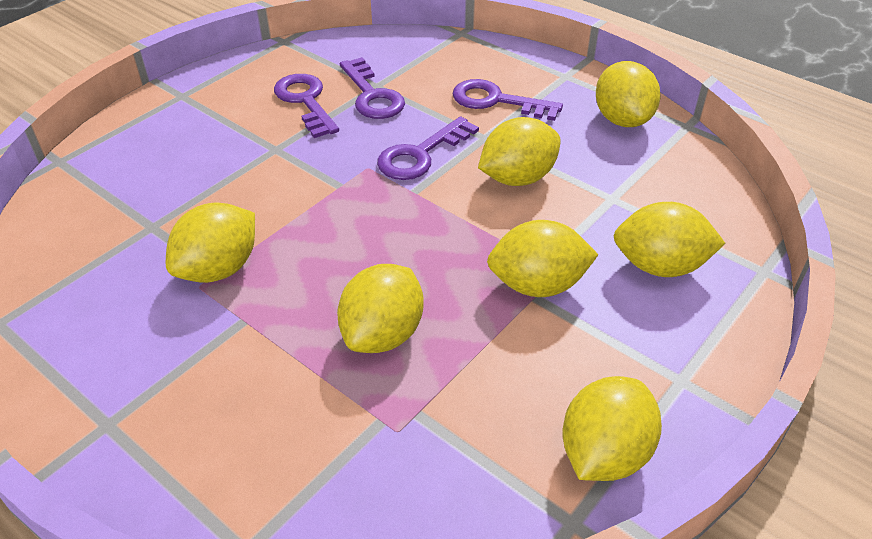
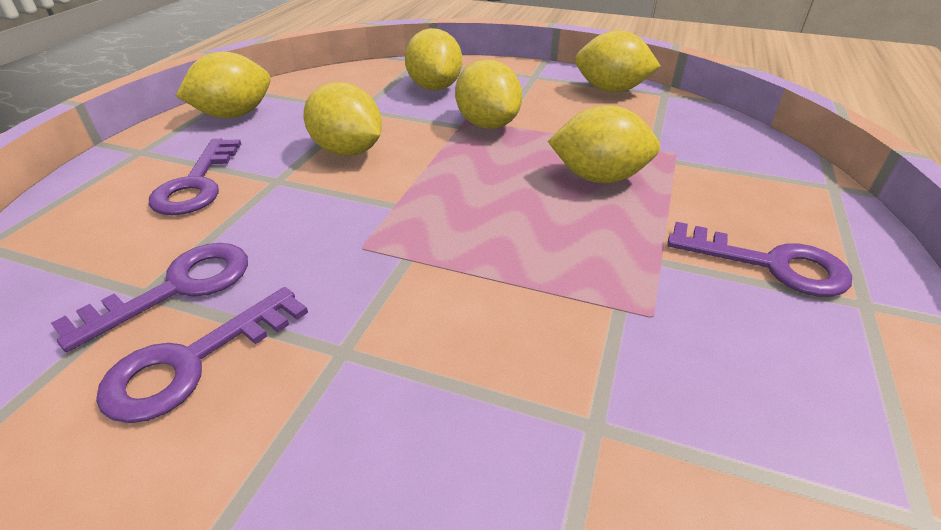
camera: 110 degrees left, 5 degrees down
(219, 269) = (613, 308): yellow lemon -> none
(420, 155) = (323, 213): purple key -> purple key (770, 264)

